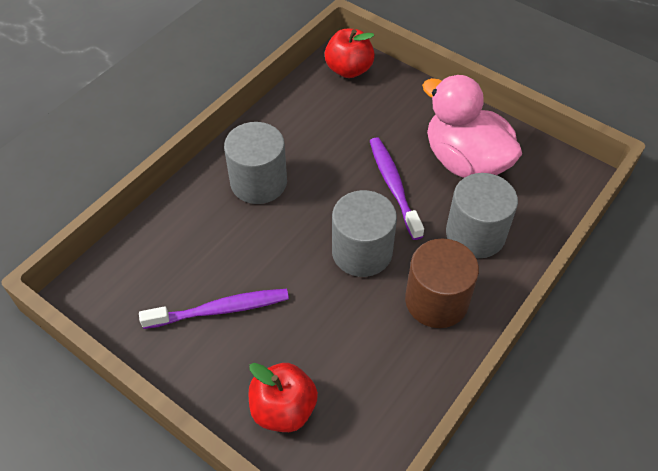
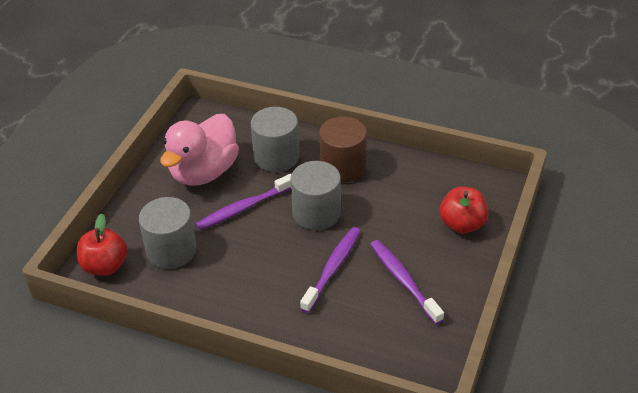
camera: 105 degrees left, 10 degrees down
(258, 182) = (268, 294): grey cylinder -> grey cylinder (171, 250)
(269, 246) = (332, 268): none -> purple toothbrush

